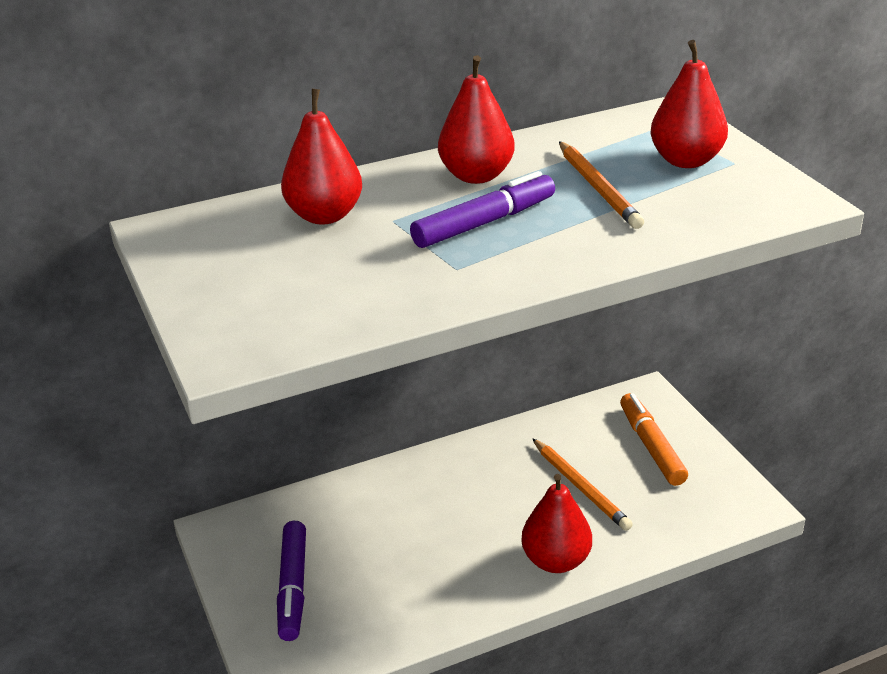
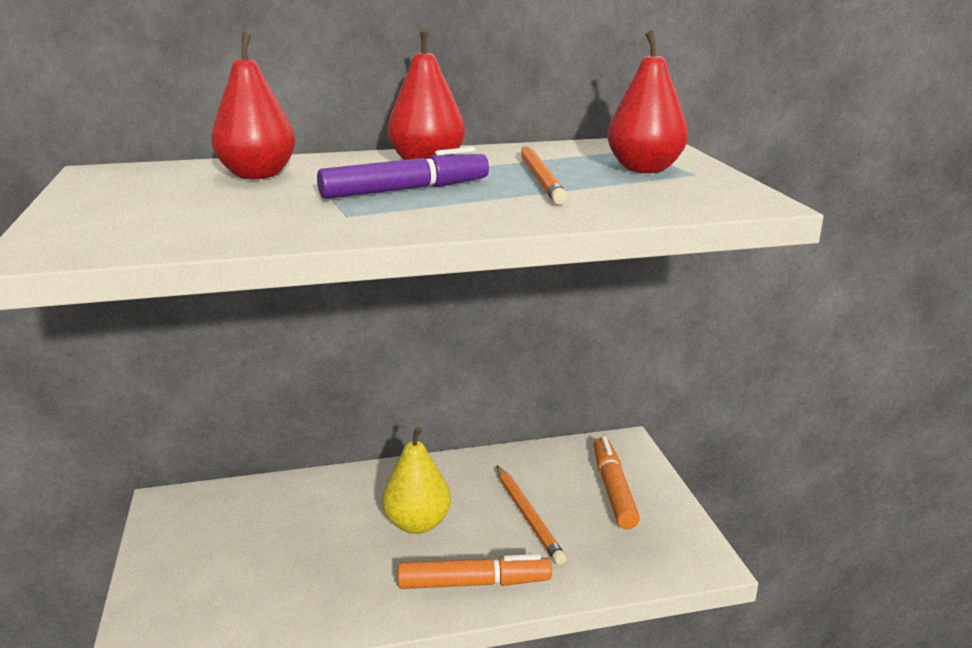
camera: 10 degrees right, 10 degrees down
(293, 587) = (203, 566): purple marker -> none
(478, 511) = (417, 524): none -> yellow pear
(556, 560) = (474, 583): red pear -> orange marker

